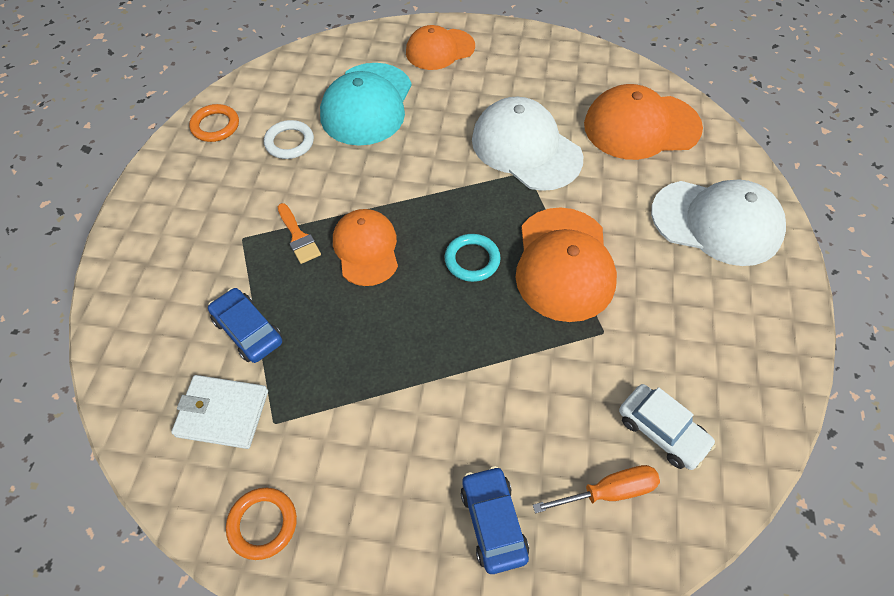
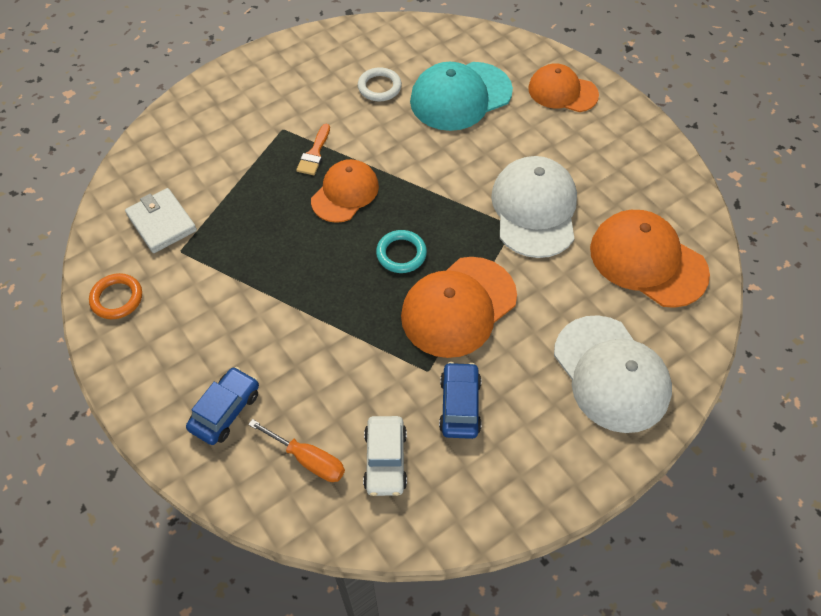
camera: 45 degrees right, 0 degrees up
(215, 126) = (347, 43): orange ring -> none
(248, 330) = (224, 187): blue car -> blue car (459, 405)

